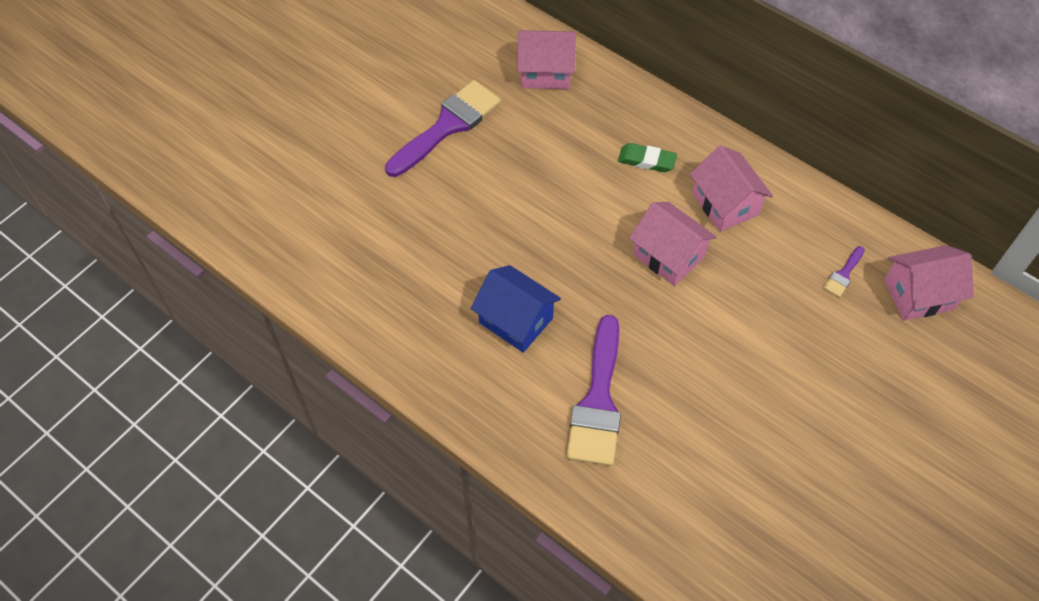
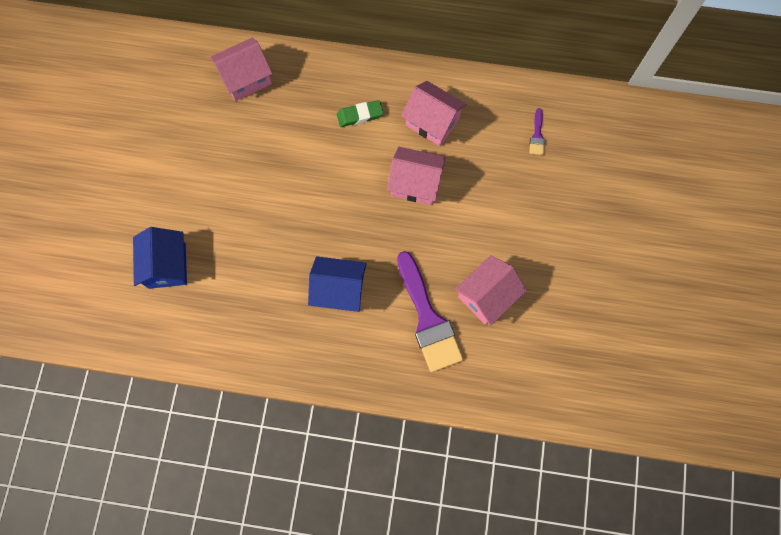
camera: 30 degrees left, 15 degrees up
(350, 206) = (167, 265): none -> blue house
(448, 126) = (199, 161): purple brush -> none
(918, 294) = (591, 125): pink house -> pink house (487, 296)

